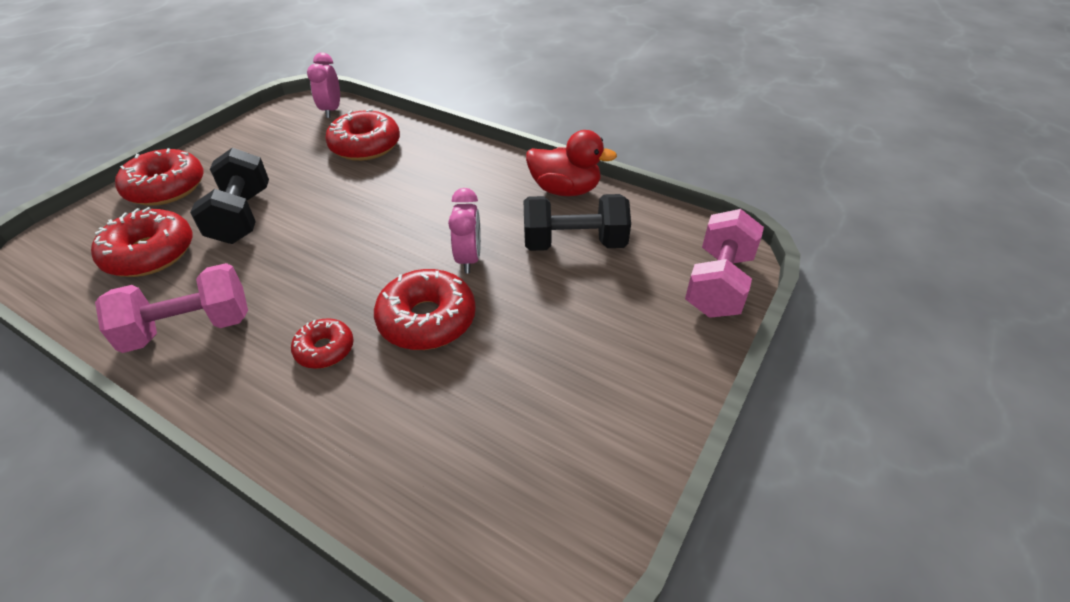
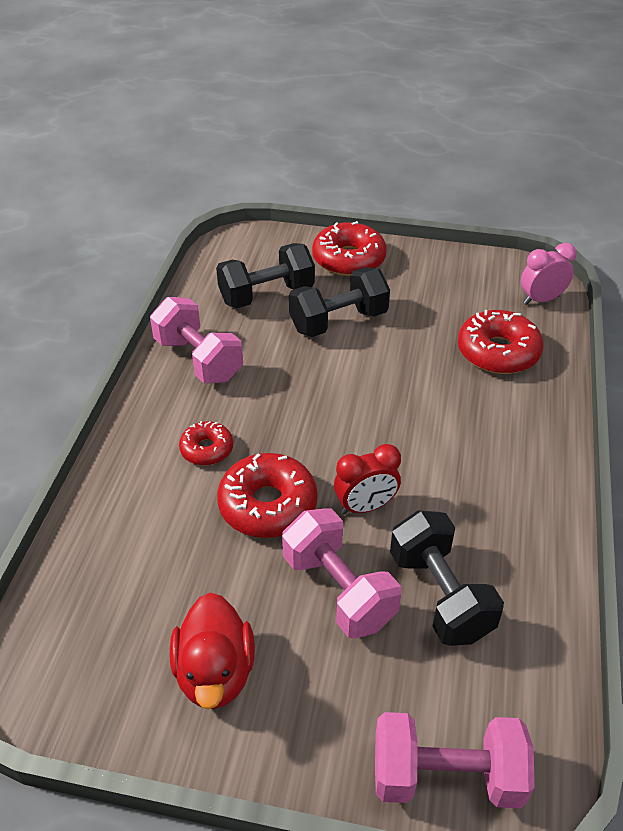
camera: 70 degrees right, 0 degrees up
(150, 253) = (267, 295): red donut -> black dumbbell
(469, 259) = (365, 506): pink clock -> red clock
(543, 297) = (339, 590): none -> pink dumbbell
(565, 190) = (536, 557): red duck -> red duck (215, 672)

